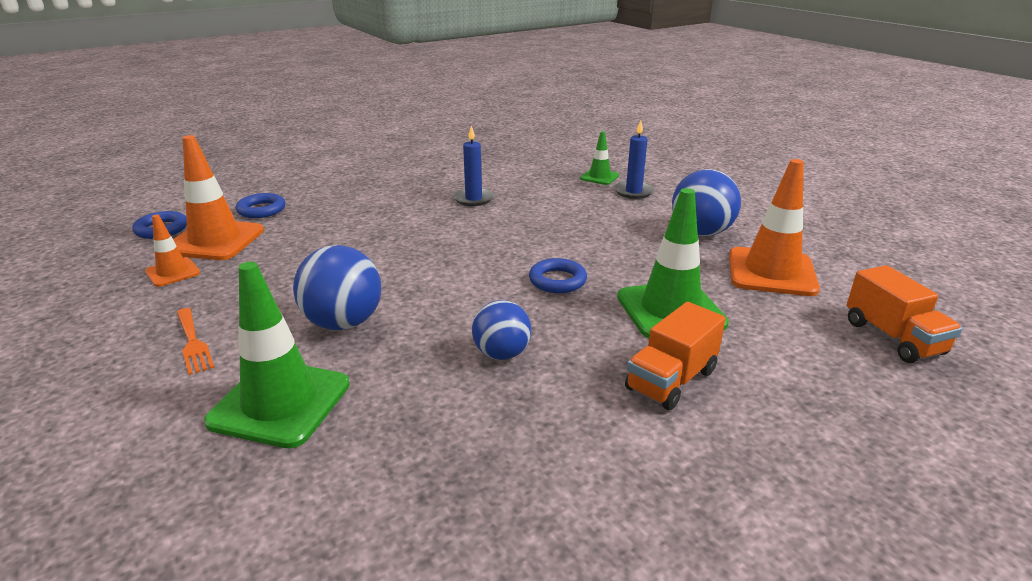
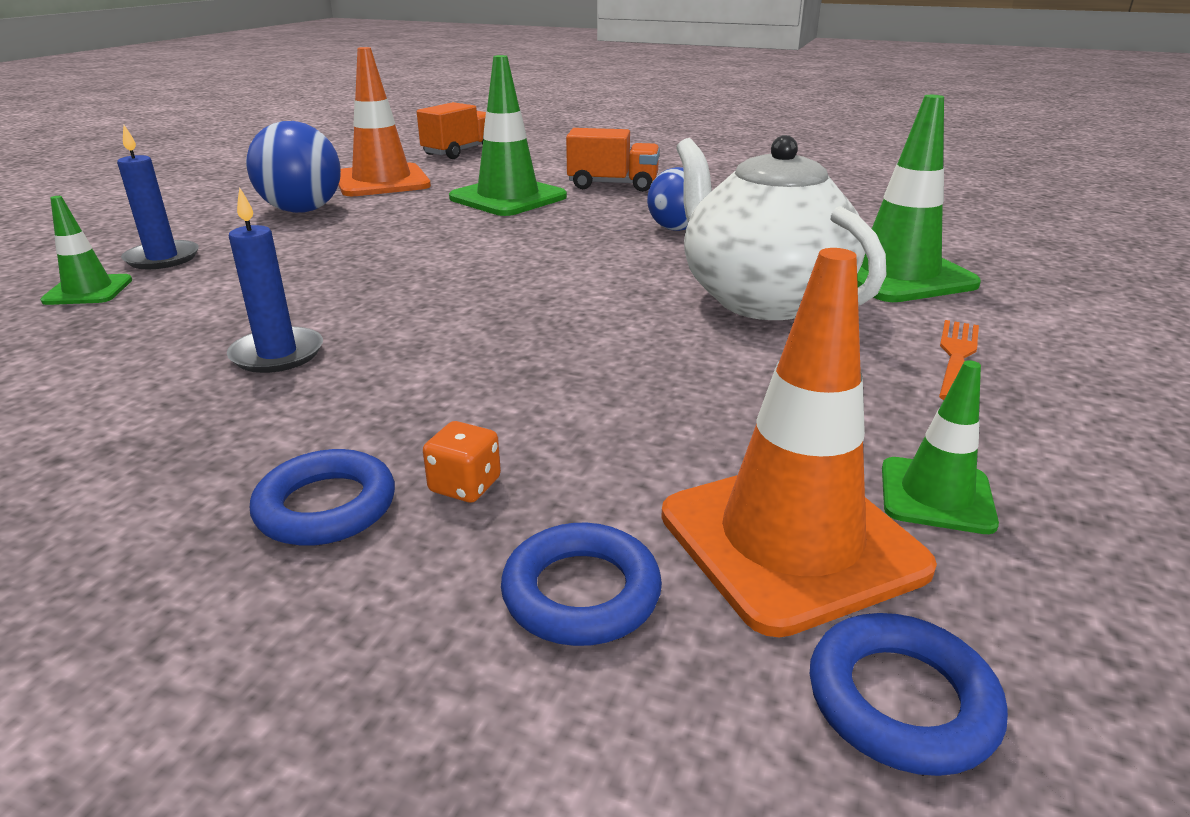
camera: 125 degrees left, 0 degrees up
(173, 272) = (936, 495): orange traffic cone -> green traffic cone
(330, 208) = (465, 485): none -> orange dice
(343, 323) = (762, 299): blue ball -> white teapot
(557, 280) = (511, 240): blue ring -> blue ring (326, 506)

